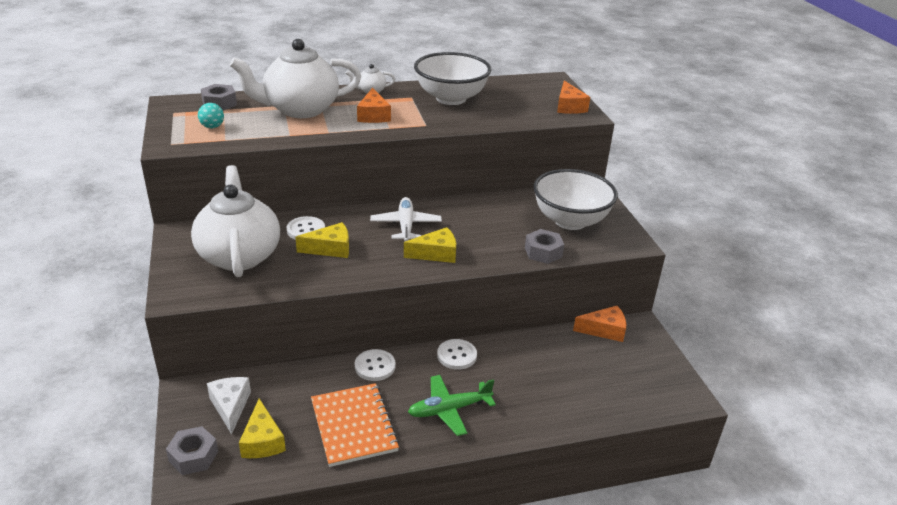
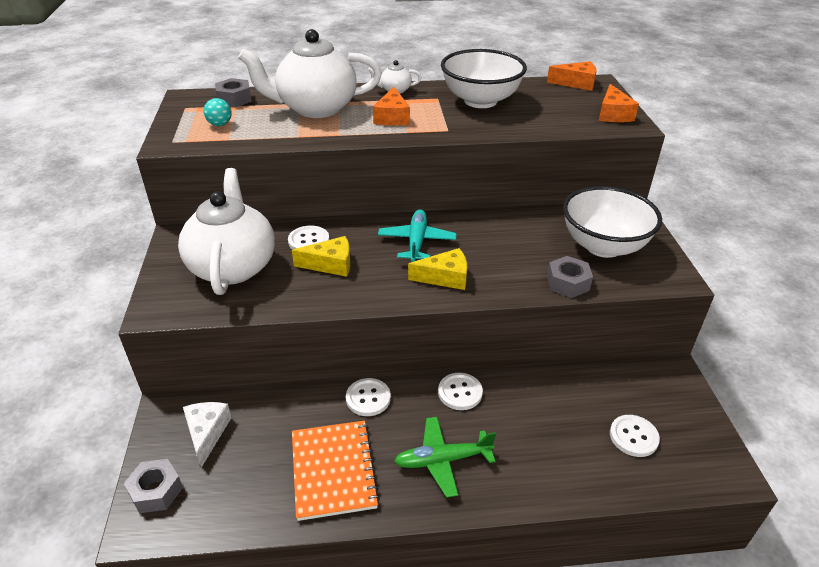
camera: 10 degrees right, 5 degrees up
(262, 441) = (232, 479): yellow cheese -> none
(405, 225) = (416, 241): white plane -> turquoise plane
(604, 330) = (632, 374): orange cheese -> orange cheese (576, 83)
(609, 378) = (633, 437): none -> white button

